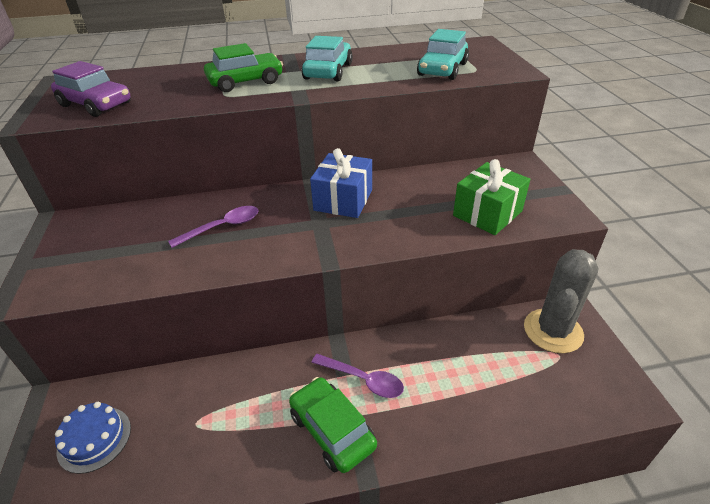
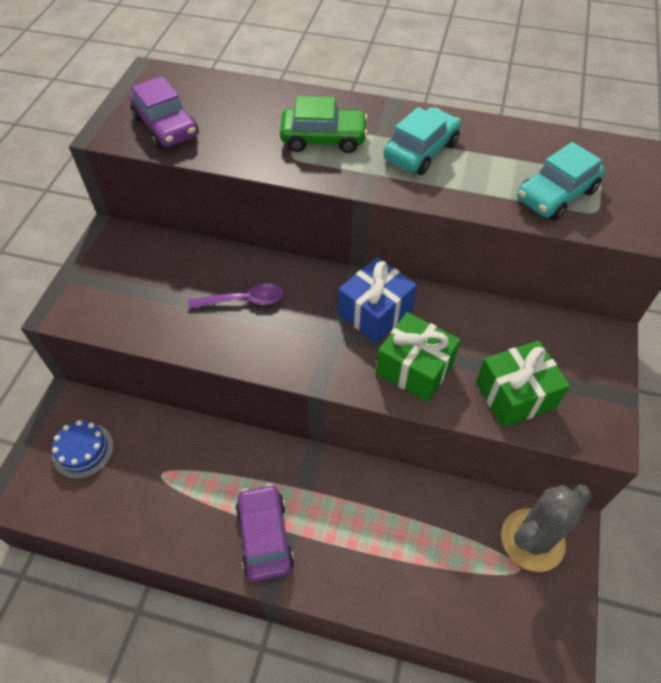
camera: 25 degrees right, 15 degrees up
(332, 430) = (265, 536): green car -> purple car
(363, 380) = (316, 501): purple spoon -> none
(400, 223) = (414, 368): none -> green gift

